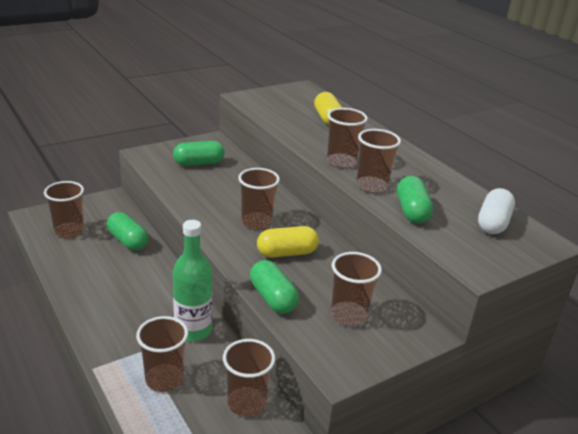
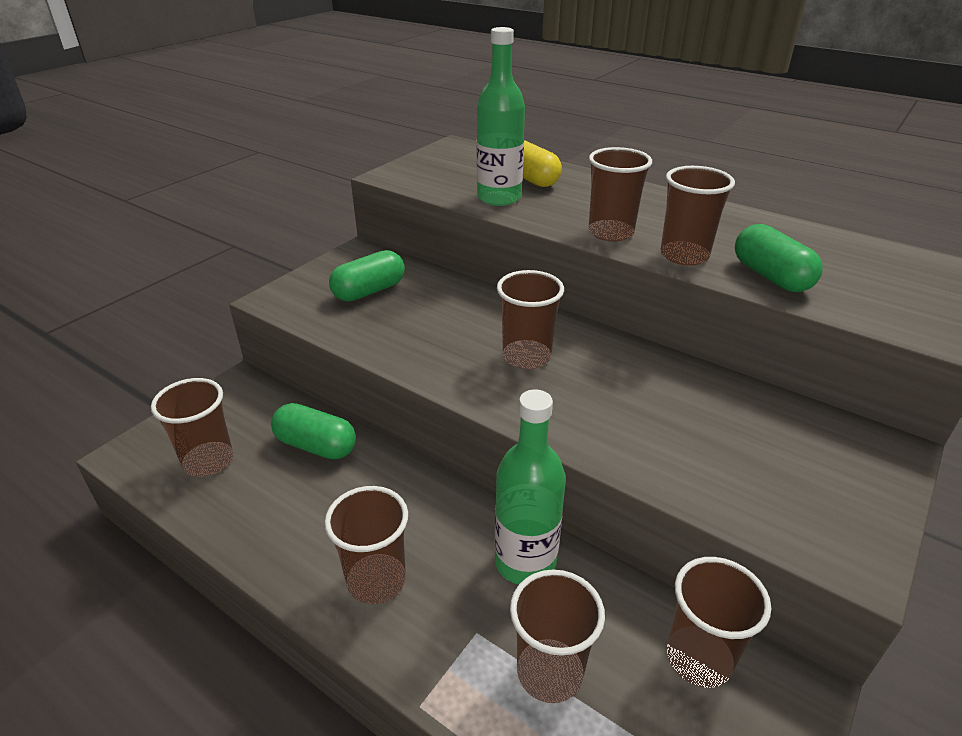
camera: 20 degrees left, 5 degrees up
(273, 298) = (657, 472): green capsule -> none
(287, 253) = (609, 391): yellow capsule -> none
(295, 125) = (499, 198): none -> green bottle
(349, 315) = (778, 461): brown cup -> brown cup (376, 581)
(493, 223) = (875, 263): white capsule -> none

